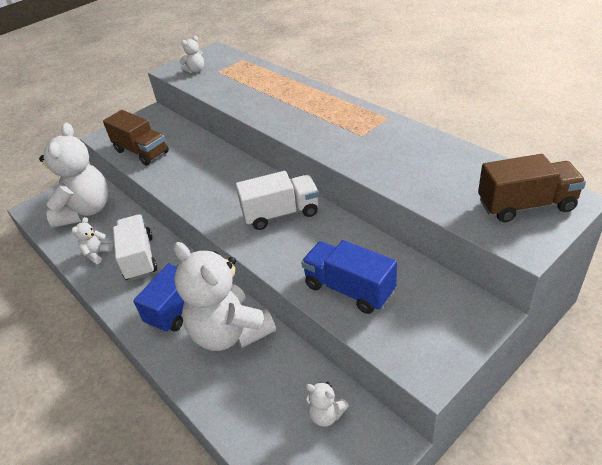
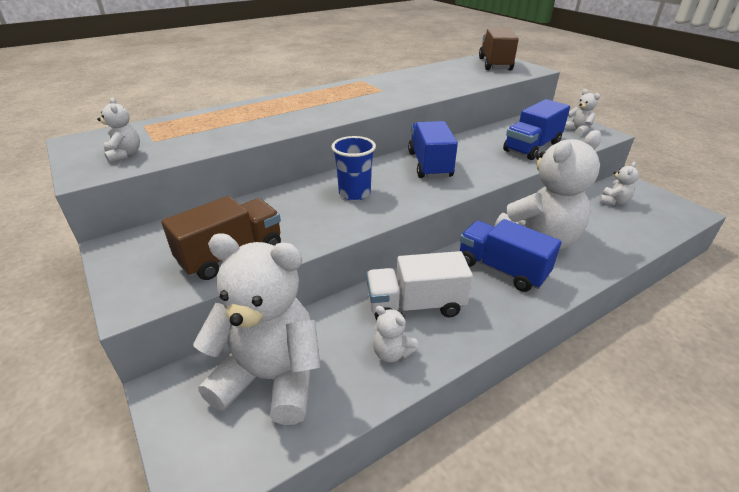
camera: 85 degrees left, 5 degrees down
(220, 181) = (354, 193): none -> blue cup
(281, 214) = (430, 165): white truck -> blue truck
(428, 340) = (577, 130): none -> white teddy bear

